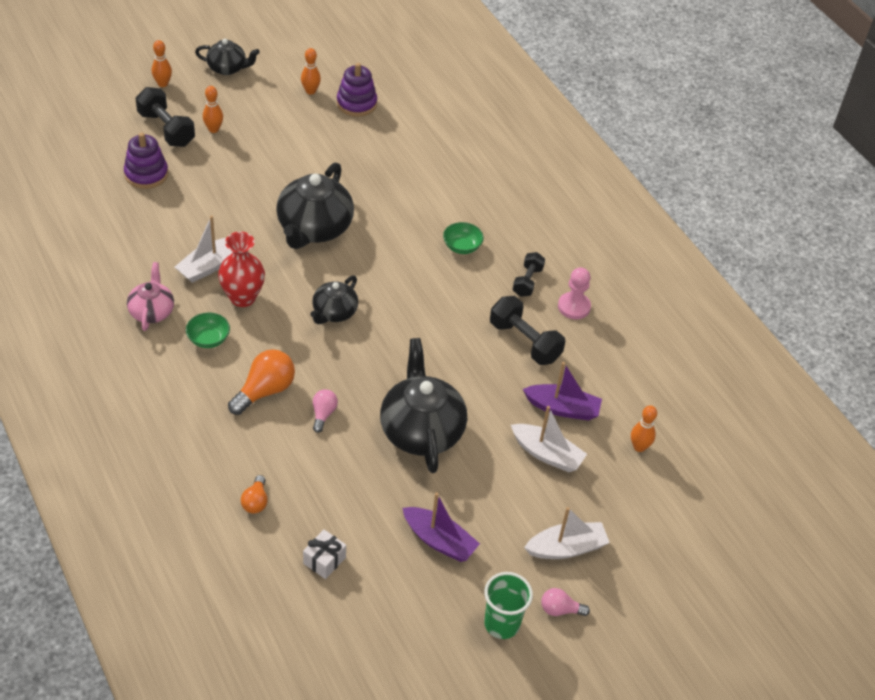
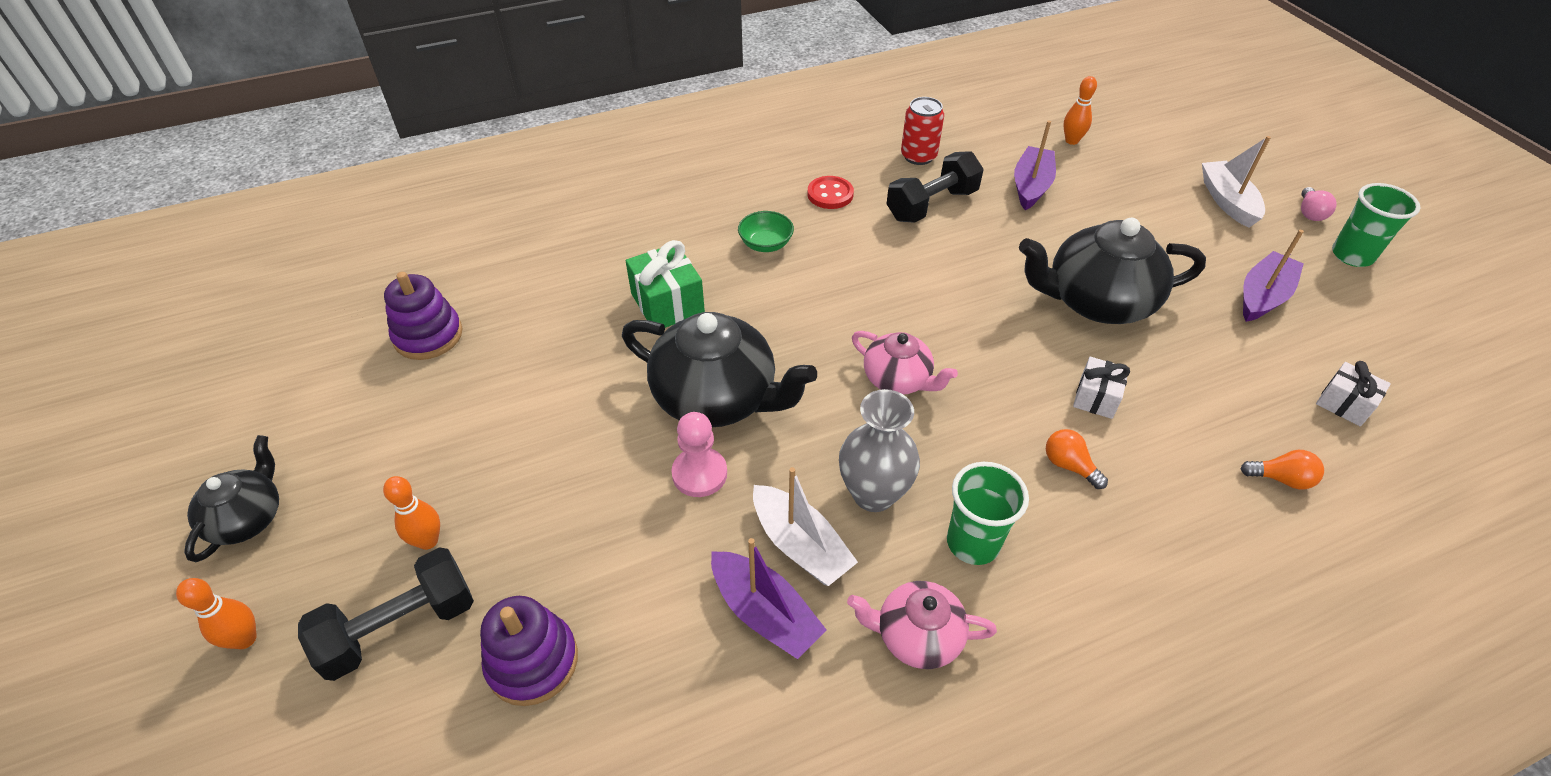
camera: 80 degrees left, 0 degrees up
(168, 253) = (764, 613): none -> purple boat
(208, 339) = (973, 543): green bowl -> green cup
(243, 297) = (873, 494): red vase -> grey vase
(265, 391) = (1069, 466): orange light bulb -> orange light bulb, size x0.57
(310, 91) = (372, 393): orange bowling pin -> none
(323, 414) = (1096, 398): pink light bulb -> white gift
(334, 312) = (898, 379): black teapot -> pink teapot
(394, 201) = (667, 303): none -> green gift
(527, 281) = (830, 194): black dumbbell -> red button
(547, 454) = (1102, 203): white boat -> none
(574, 307) = (871, 163): pink pawn -> pink pawn (699, 474)
(590, 337) = (918, 156): none -> red can

